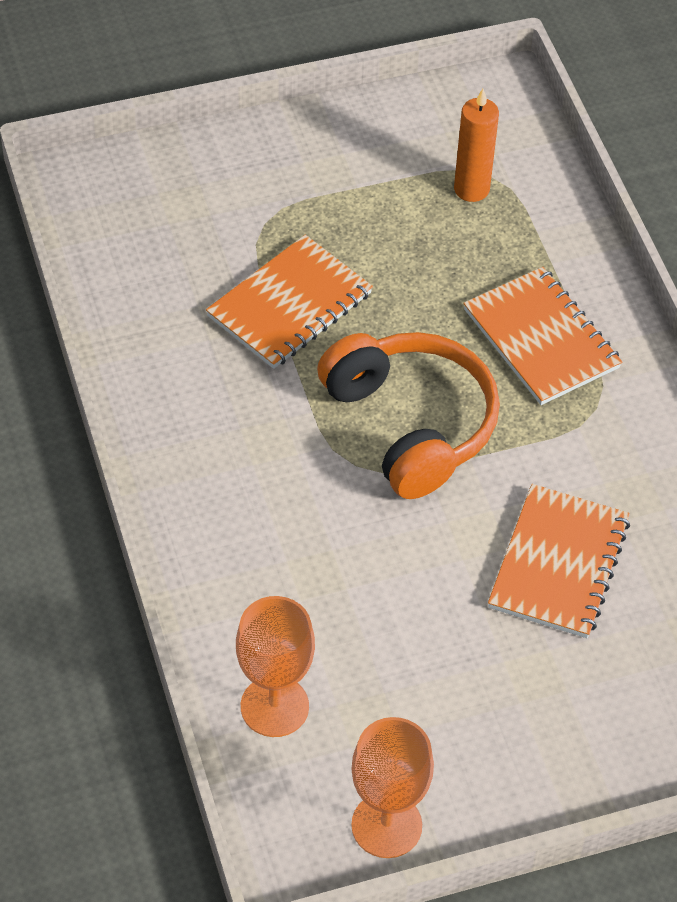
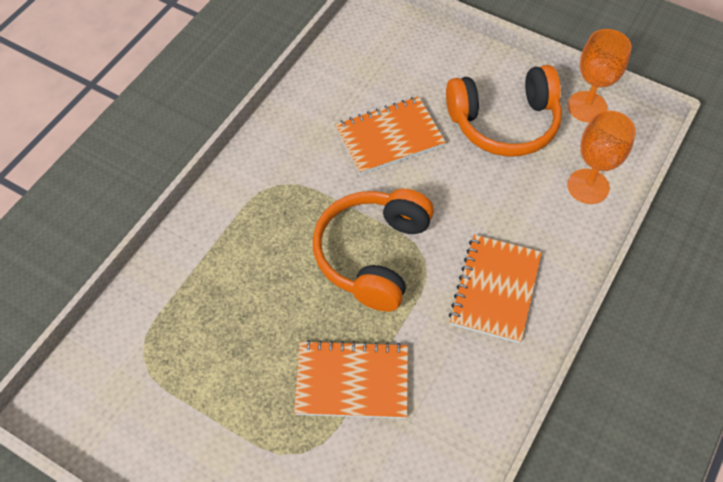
camera: 130 degrees left, 5 degrees up
(457, 704) = (504, 123): none -> orange headphones
(471, 189) = (164, 358): orange candle -> none
(541, 339) = (253, 239): orange notebook -> orange notebook (495, 289)

